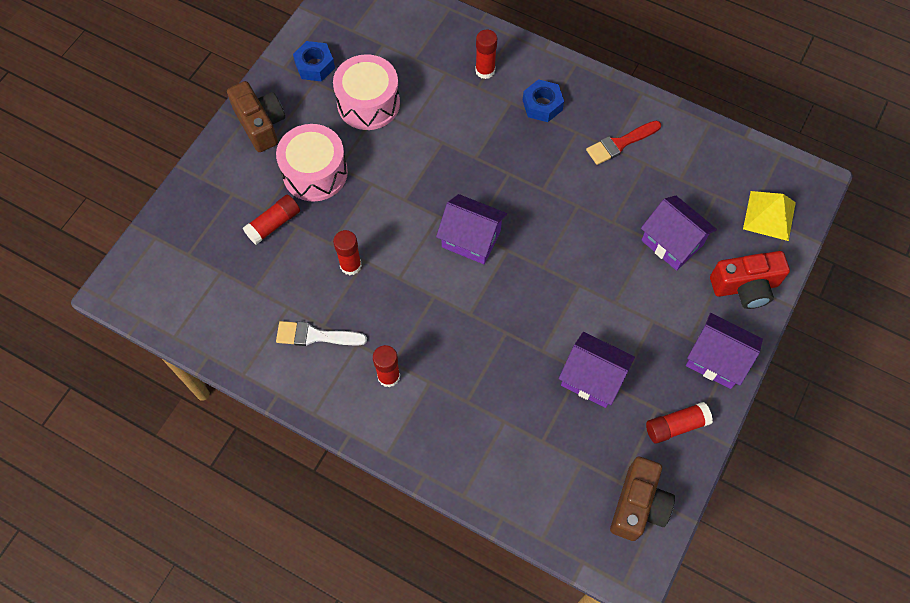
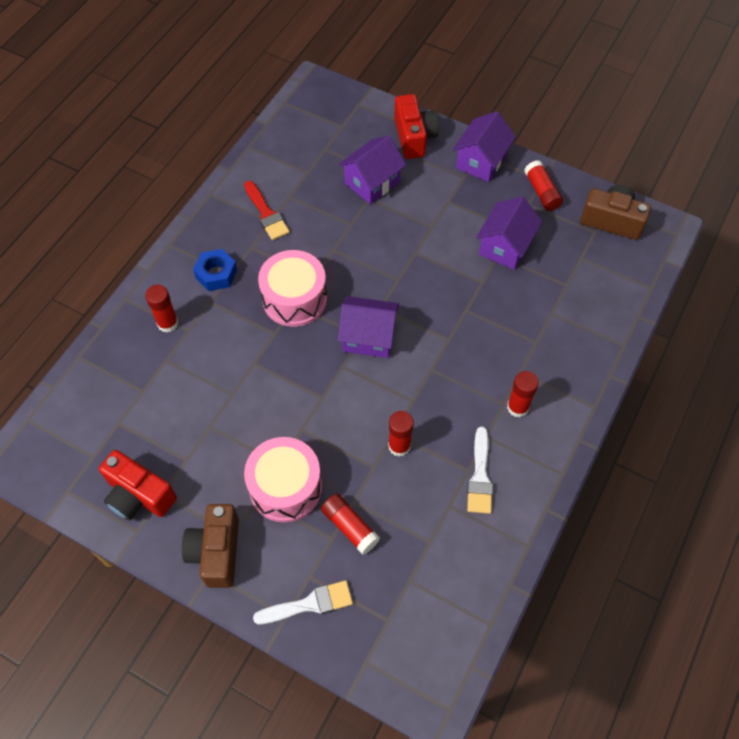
camera: 90 degrees left, 5 degrees down
(208, 194) = (309, 604): none -> white brush
(260, 124) = (216, 551): brown camera -> brown camera turned 60 degrees counterclockwise
(315, 66) = (139, 495): blue nut -> red camera
(368, 103) = (198, 435): pink drum -> pink drum (294, 299)
(471, 239) = (368, 337): purple house -> purple house turned 75 degrees clockwise
(769, 215) = (346, 115): yellow pyramid -> none

